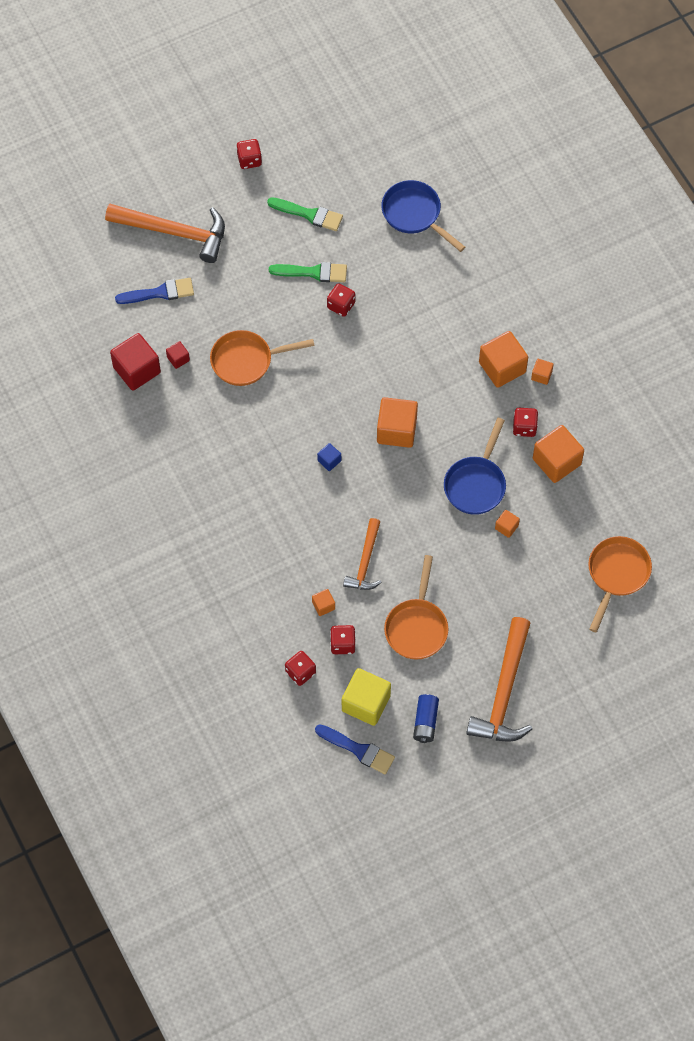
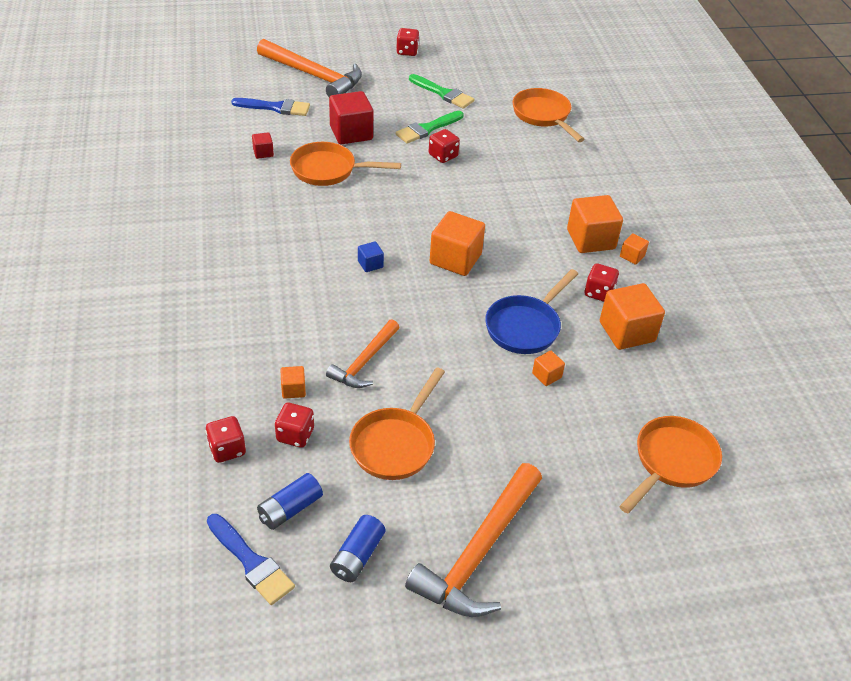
camera: 15 degrees right, 20 degrees down
(137, 370) = (218, 150): red cube -> red cube (351, 133)
(313, 272) = (427, 129): green brush -> green brush turned 120 degrees clockwise
(366, 703) = (290, 509): yellow cube -> blue battery
(414, 214) = (543, 116): blue pan -> orange pan

